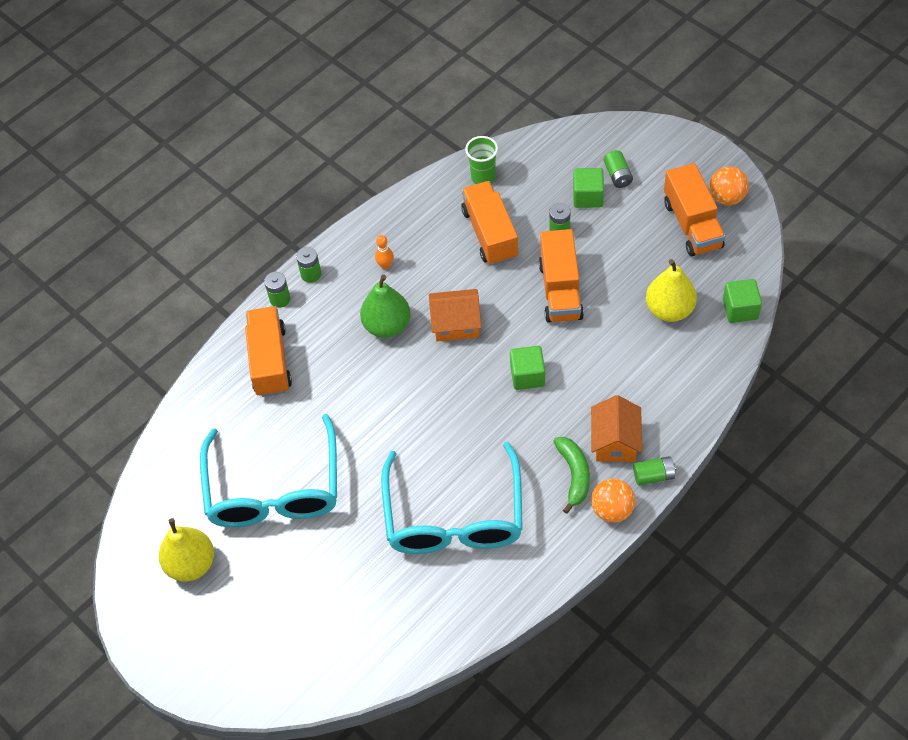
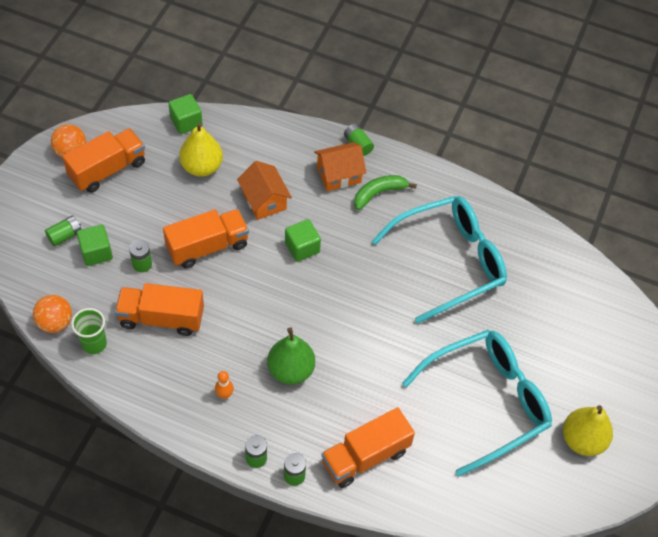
camera: 120 degrees left, 0 degrees up
(456, 324) = (269, 315): orange house -> orange house (264, 200)
(490, 234) = (161, 318): orange truck -> orange truck turned 45 degrees clockwise
(612, 510) = (397, 163): orange ball -> orange ball (55, 323)

